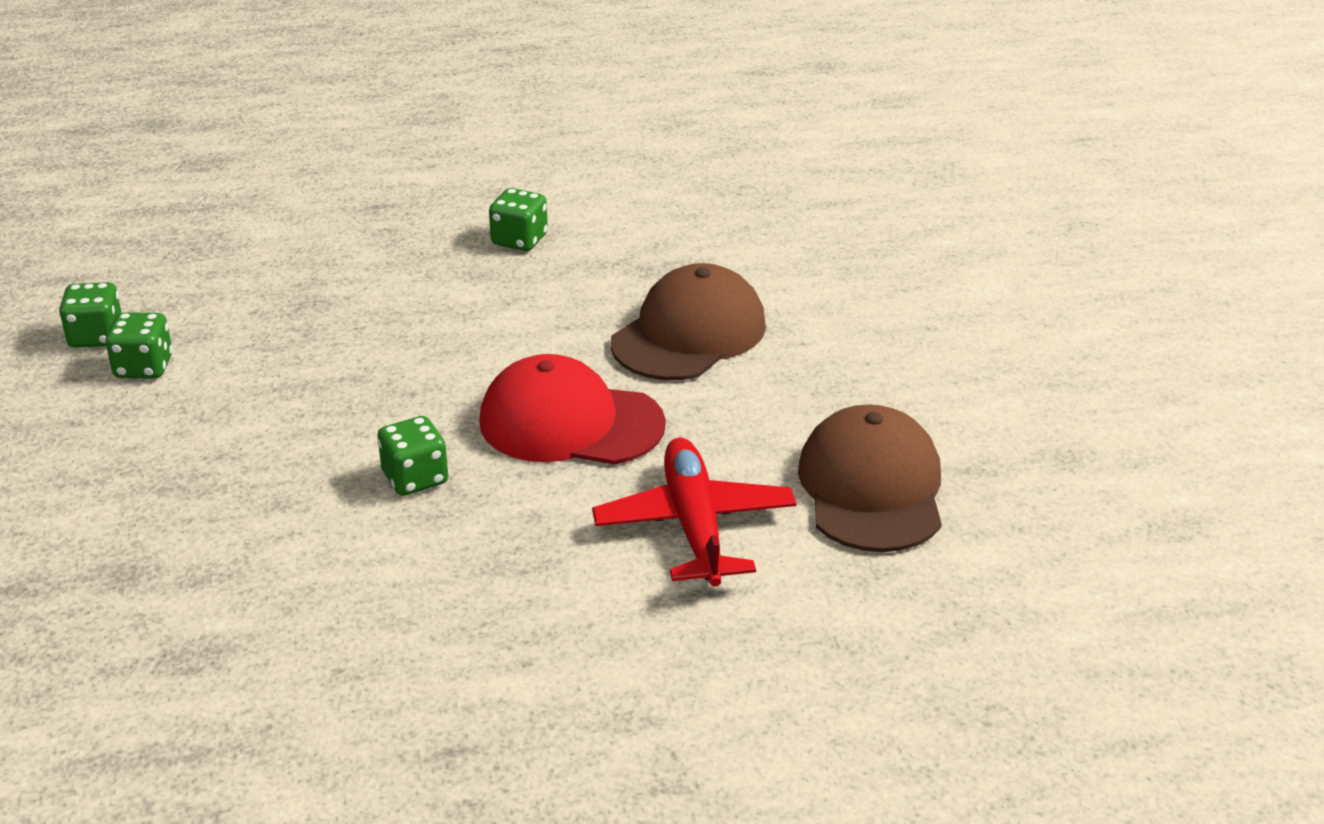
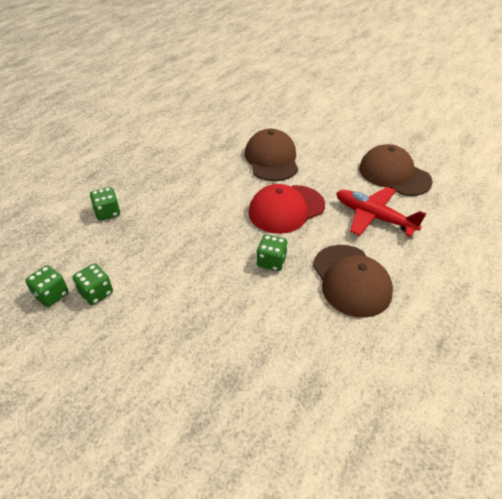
camera: 45 degrees left, 10 degrees up
(483, 581) = (351, 280): none -> brown cap
(519, 240) = (166, 159): green dice -> green dice (107, 213)

